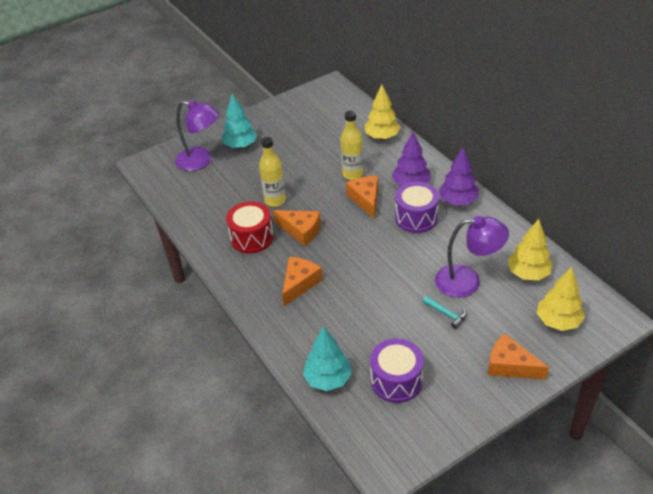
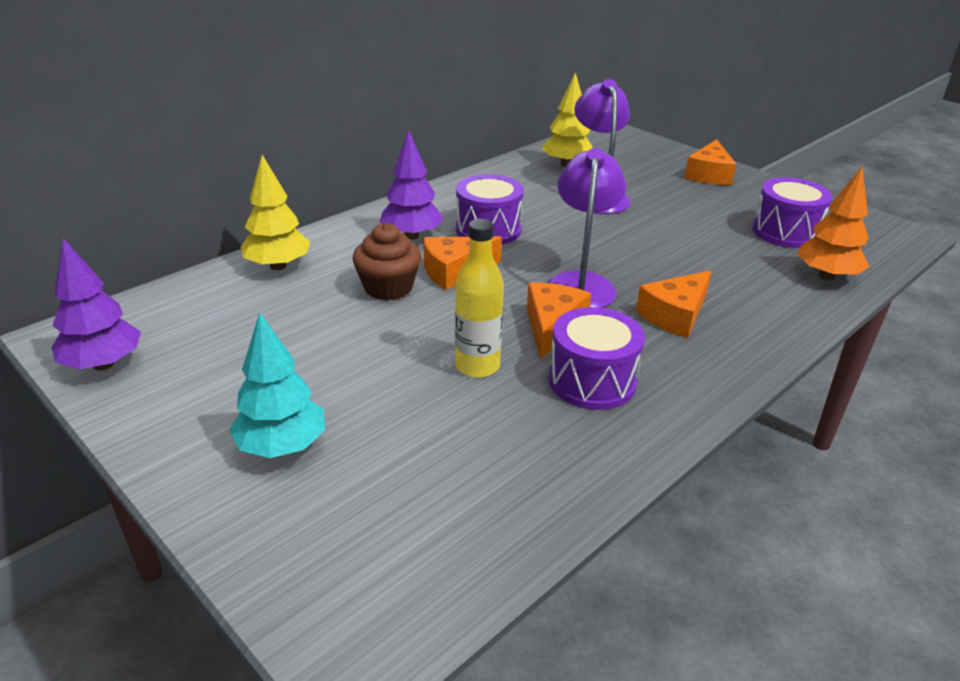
camera: 105 degrees left, 10 degrees down
(201, 161) = (343, 511): purple lamp -> purple lamp (581, 283)
(252, 237) = (592, 381): red drum -> purple drum
(299, 283) = (675, 315): orange cheese -> orange cheese turned 60 degrees counterclockwise
(328, 379) = (826, 276): turquoise tree -> orange tree
(352, 174) = (388, 287): yellow bottle -> brown cupcake
(446, 314) = (660, 206): turquoise hammer -> none
(458, 201) = (445, 202): purple tree -> purple tree (103, 364)
(558, 321) = (630, 153): yellow tree -> none

